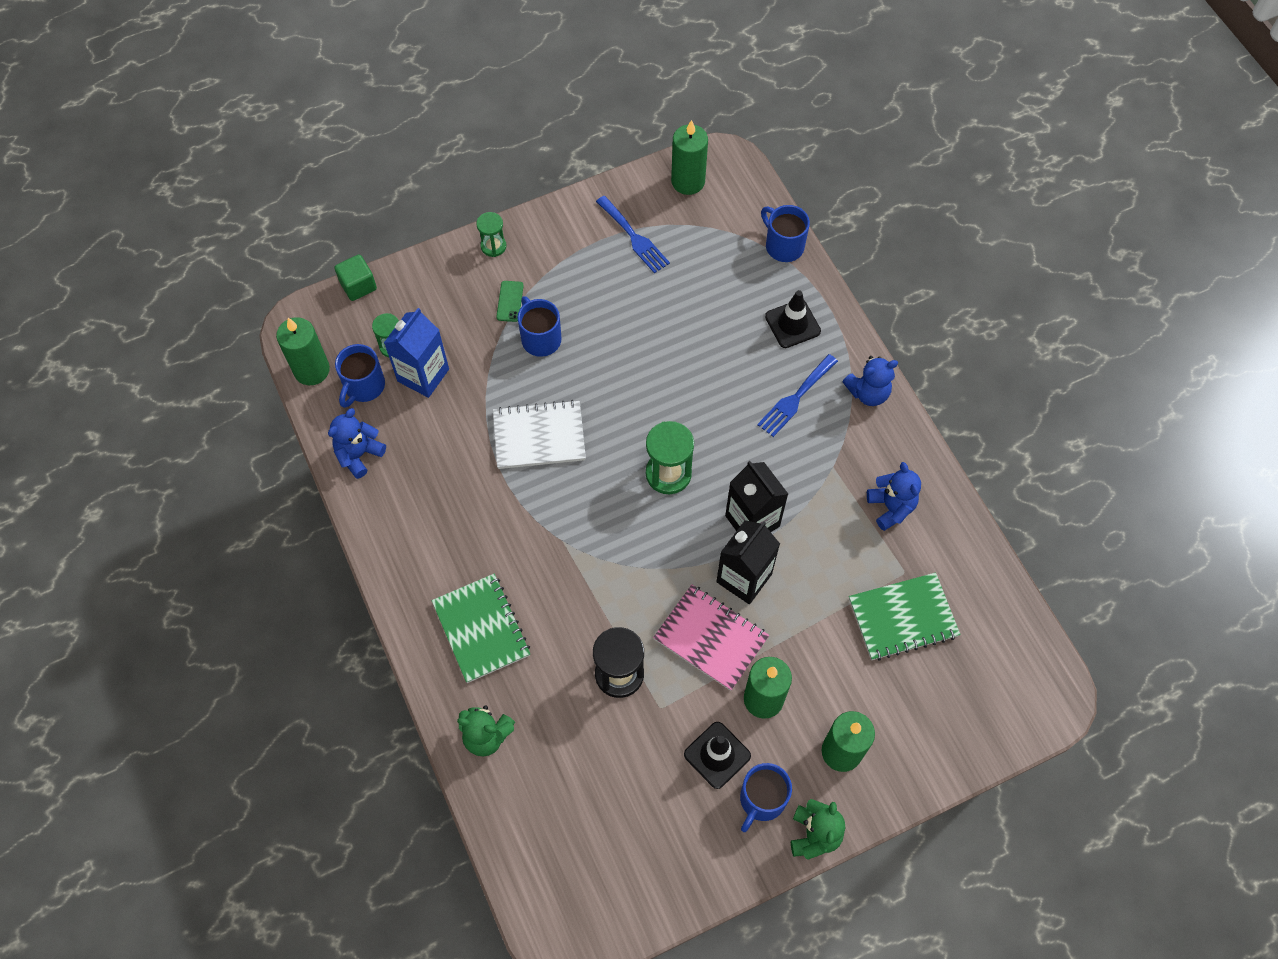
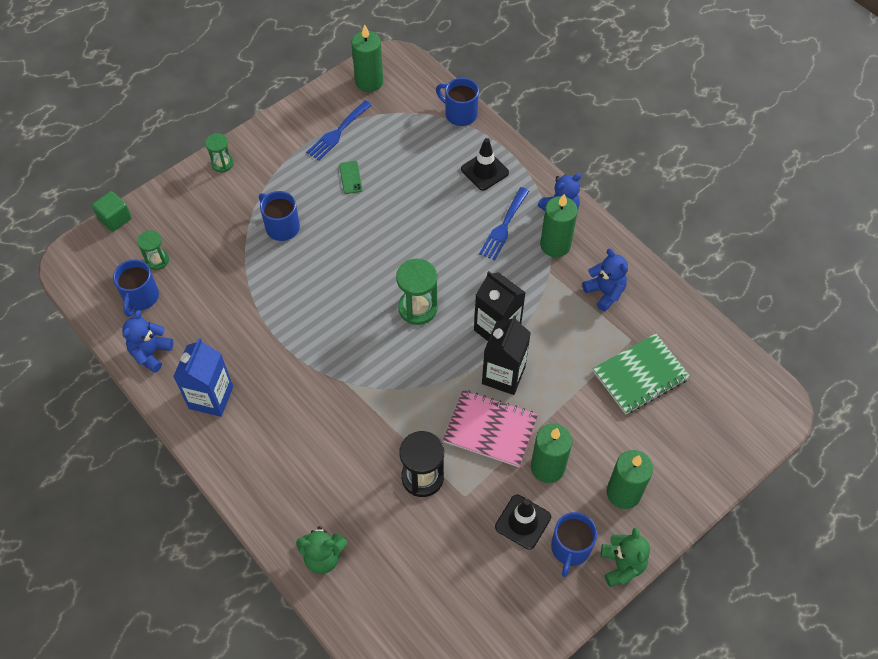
camera: 15 degrees left, 5 degrees down
(311, 370) = (92, 294): green candle -> green candle (555, 245)
(423, 375) = (190, 277): blue carton -> blue carton (211, 397)
(481, 629) = (295, 469): green notebook -> none
(510, 301) = (248, 203): green phone -> green phone (350, 177)
(539, 436) = (301, 303): white notebook -> none
(634, 237) = (337, 133): blue fork -> blue fork turned 90 degrees clockwise

